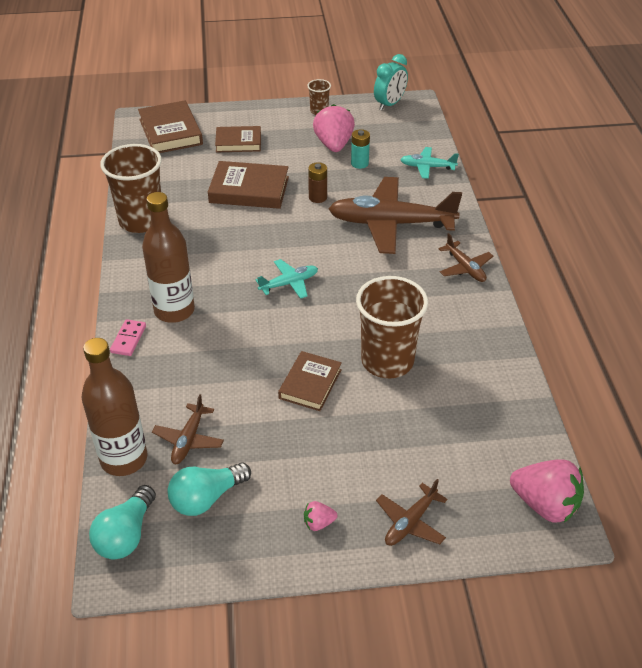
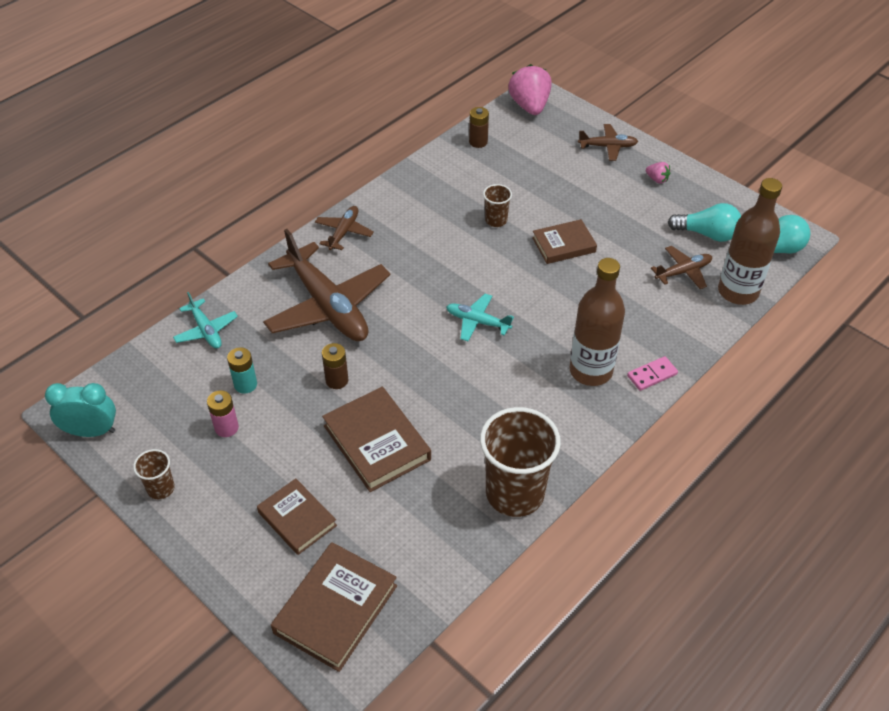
camera: 130 degrees left, 5 degrees up
(334, 145) = (226, 428): pink strawberry -> pink battery
(387, 361) = (496, 220): brown cup -> brown cup, size x0.47
(515, 419) = (478, 142): none -> brown battery

